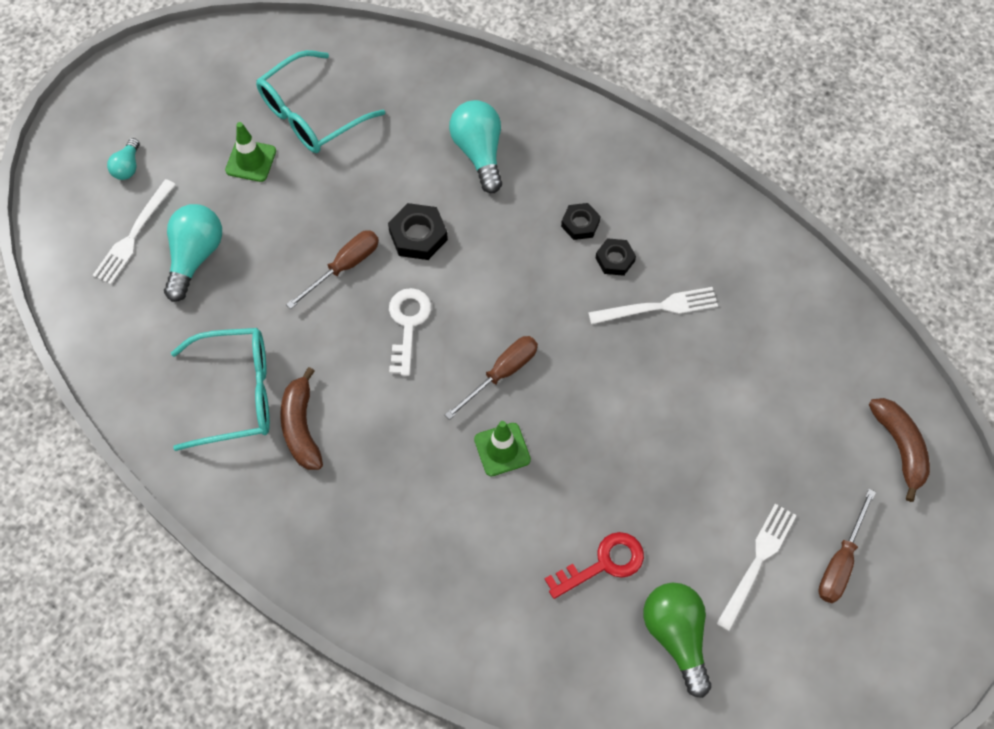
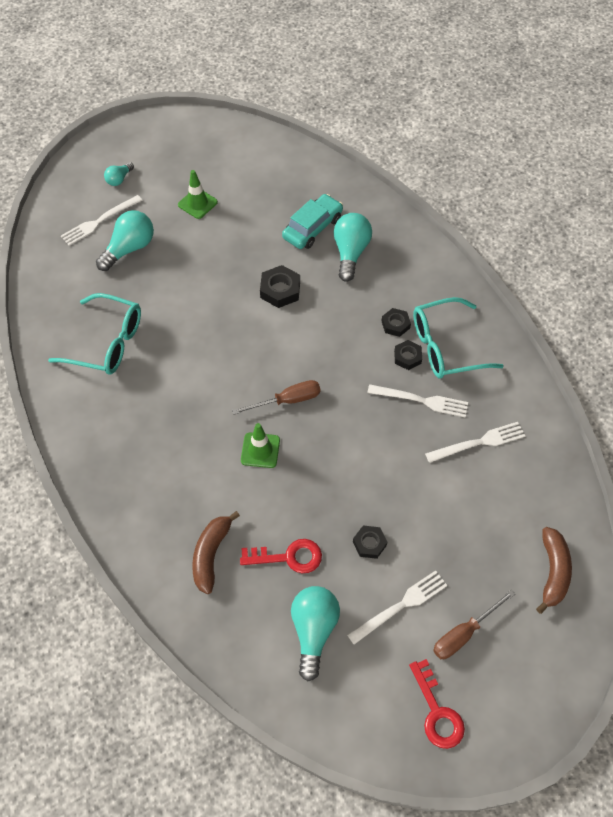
camera: 25 degrees right, 5 degrees down
(301, 427) = (136, 380): brown banana -> brown banana (211, 554)
(312, 114) = (253, 189): turquoise glasses -> turquoise glasses (446, 347)
(344, 267) = (220, 291): brown screwdriver -> none
(408, 324) = (242, 343): white key -> none
(415, 137) = (312, 228): none -> turquoise car
(676, 636) = (313, 631): green light bulb -> turquoise light bulb
(686, 505) = (369, 543): none -> black nut
(747, 331) = (479, 442): none -> white fork
(855, 663) = (437, 711): none -> red key

